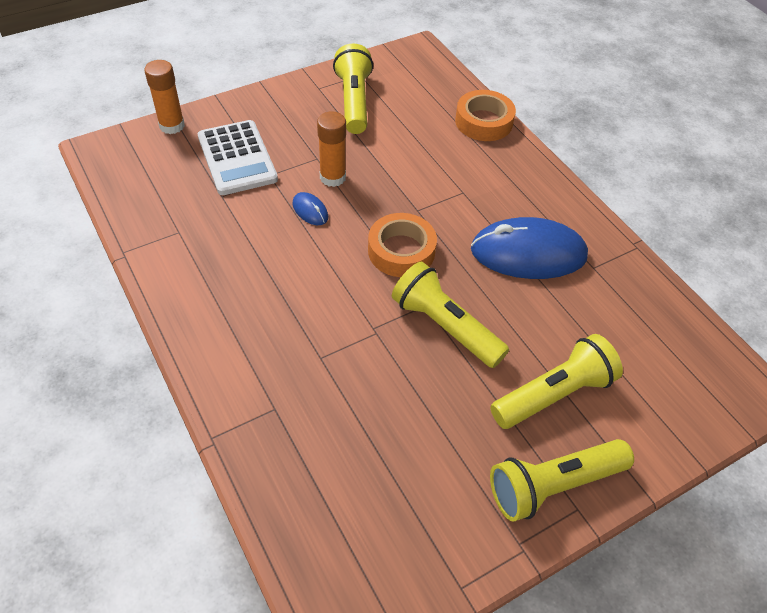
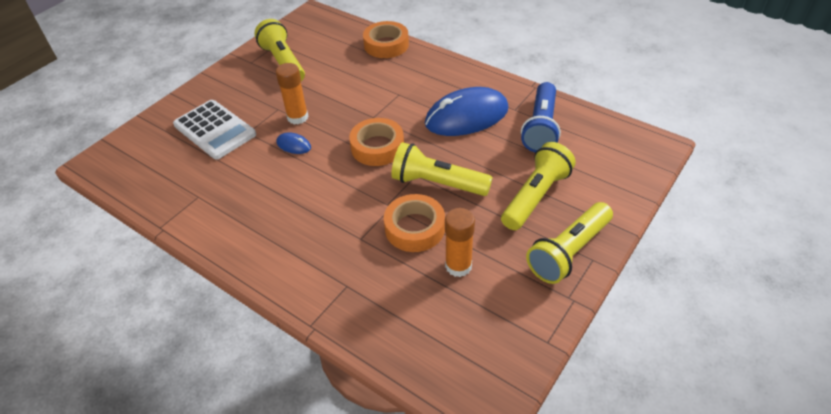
camera: 20 degrees left, 5 degrees down
(172, 126) = (147, 125): orange glue stick -> orange glue stick (458, 266)
(388, 372) = (415, 228): none -> orange tape
(612, 305) = (540, 127): none -> blue flashlight

